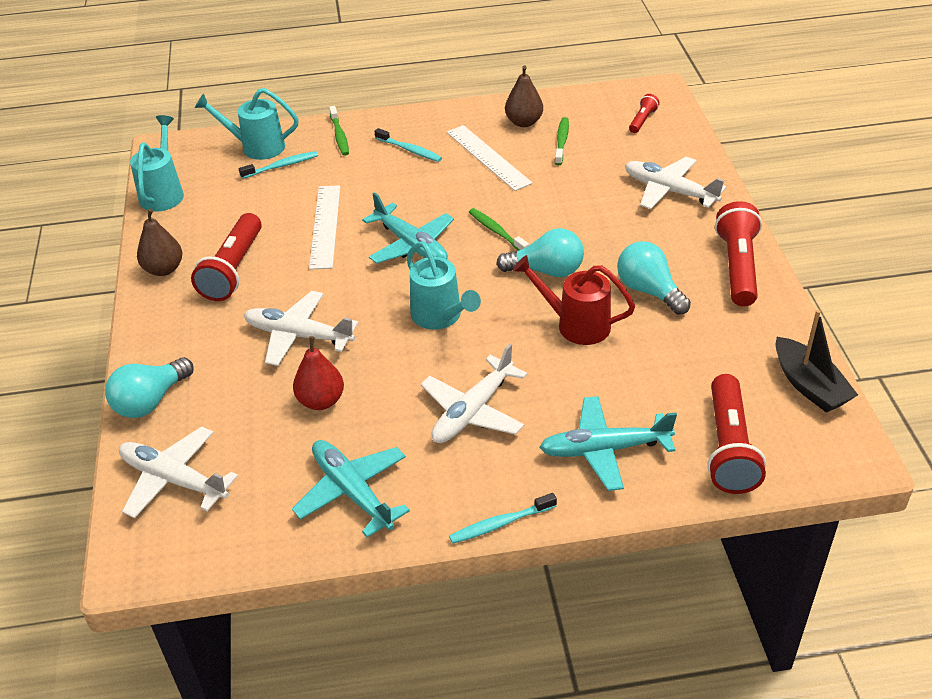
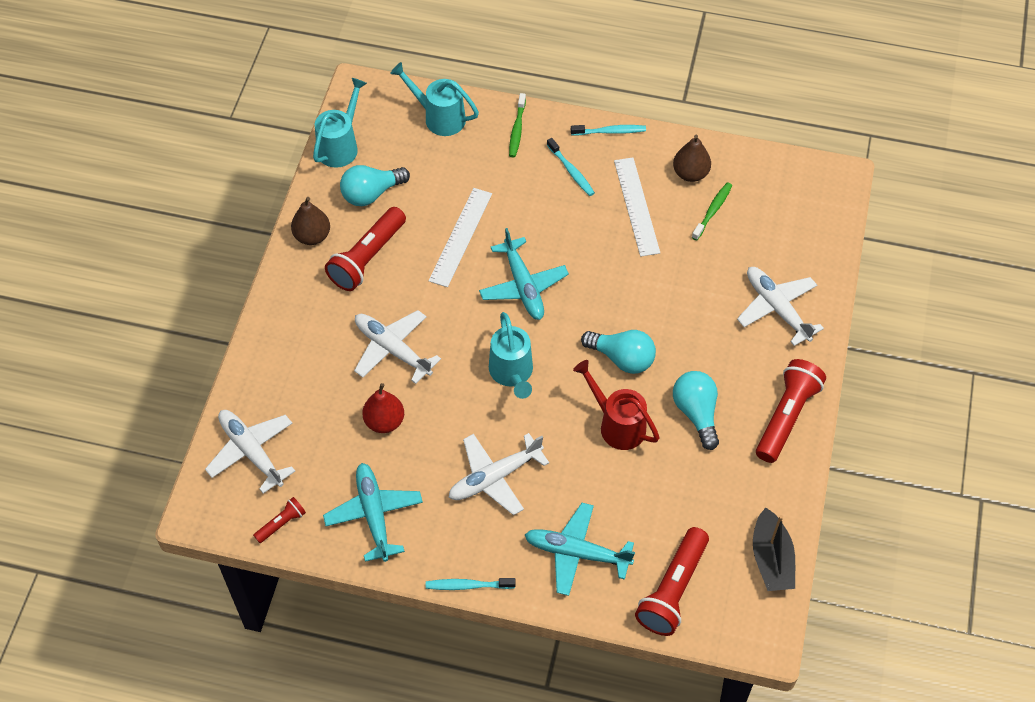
camera: 20 degrees right, 15 degrees up
(150, 401) = (258, 371): turquoise light bulb -> turquoise light bulb (371, 194)
(281, 166) = (451, 150): turquoise toothbrush -> turquoise toothbrush (609, 131)
(497, 232) = (602, 298): green toothbrush -> none
(642, 120) = (801, 211): red flashlight -> red flashlight (281, 523)

